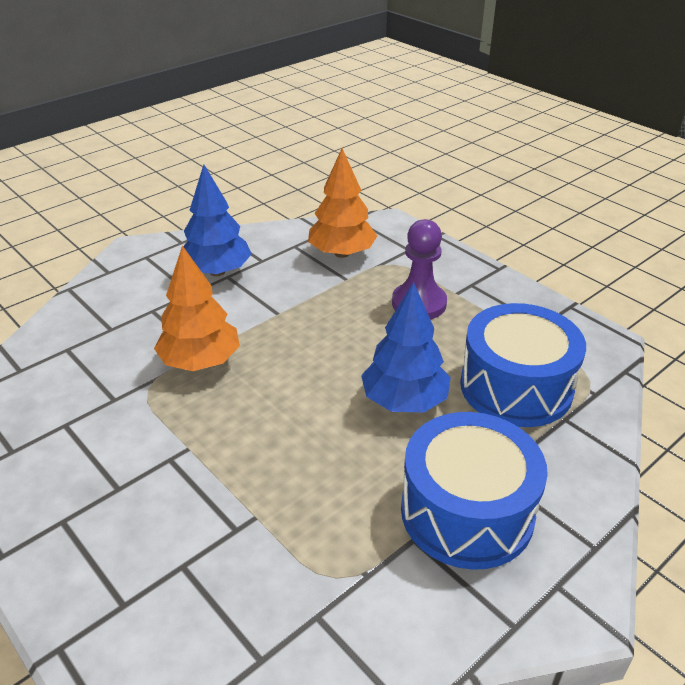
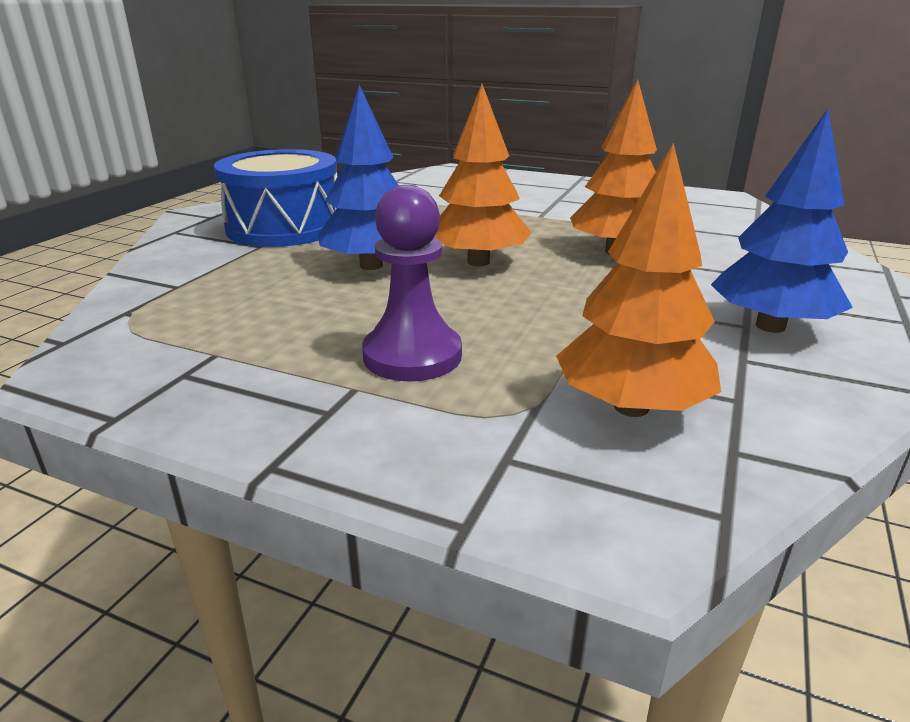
camera: 155 degrees right, 10 degrees down
(317, 380) = (478, 262): none -> orange tree
(516, 387) = (237, 297): blue drum -> none

